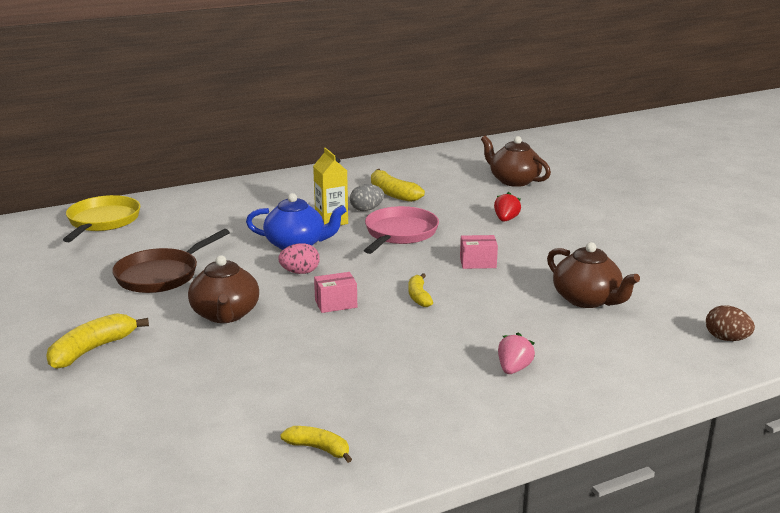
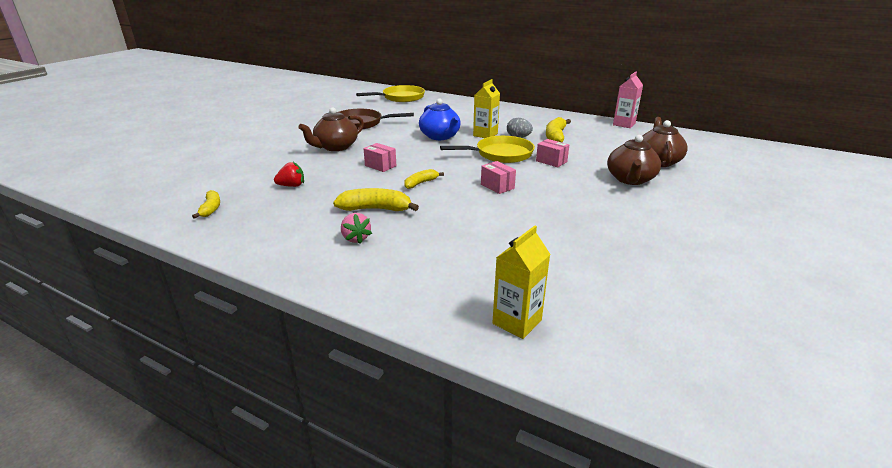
camera: 55 degrees right, 5 degrees up
(92, 349) = (271, 135): yellow banana -> yellow banana (376, 209)
(300, 272) = (407, 147): pink egg -> none
(399, 234) = (500, 154): pink pan -> yellow pan
(409, 156) = (624, 124): none -> pink carton
(452, 219) = (551, 161): none -> pink box
(506, 219) = (584, 176): red strawberry -> red strawberry (292, 186)
(513, 369) = (356, 238): pink strawberry -> pink strawberry turned 75 degrees clockwise
(587, 300) = (499, 238): brown teapot -> brown teapot (630, 179)
(726, 339) = (517, 322): brown egg -> yellow carton

